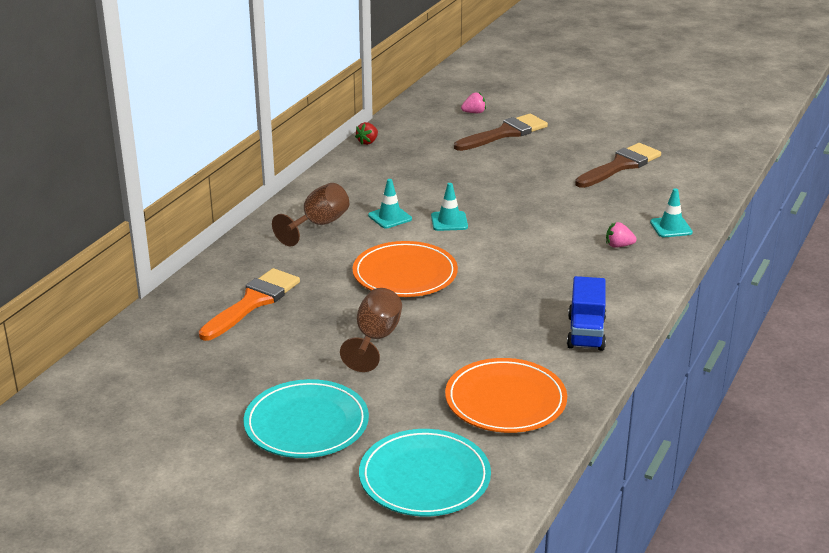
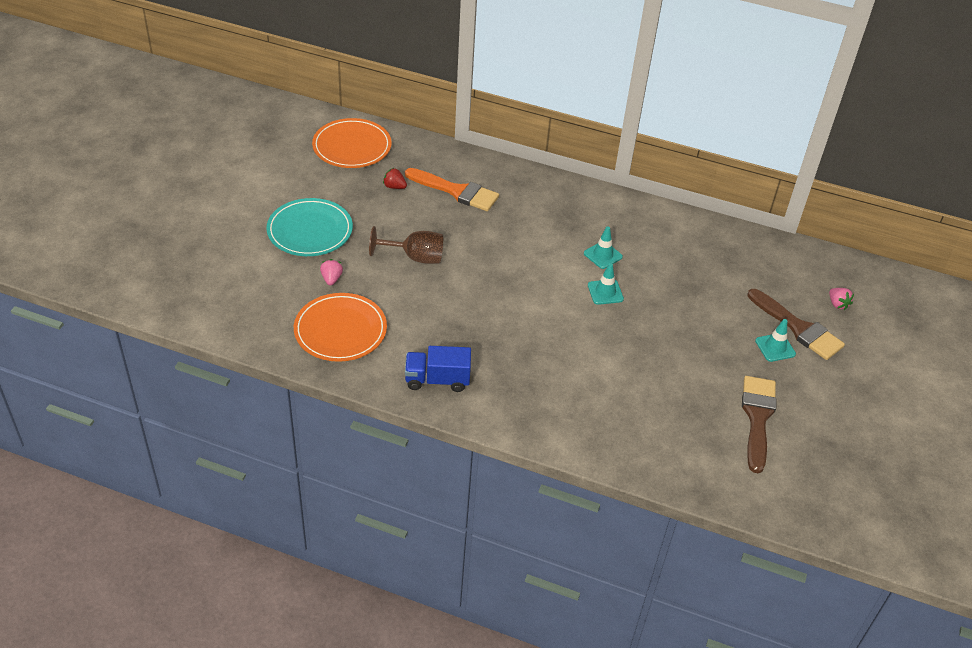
camera: 80 degrees right, 15 degrees up
(318, 225) = (579, 215): brown goblet -> none
(367, 142) = (741, 233): red strawberry -> red strawberry (394, 187)
(405, 274) = (511, 268): orange plate -> orange plate (352, 146)
(424, 477) = (251, 290): turquoise plate -> none
(618, 246) = (589, 408): pink strawberry -> pink strawberry (331, 279)
(620, 166) = (757, 418): brown brush -> brown brush turned 120 degrees counterclockwise
(671, 227) = (635, 451): turquoise traffic cone -> turquoise traffic cone (775, 347)

